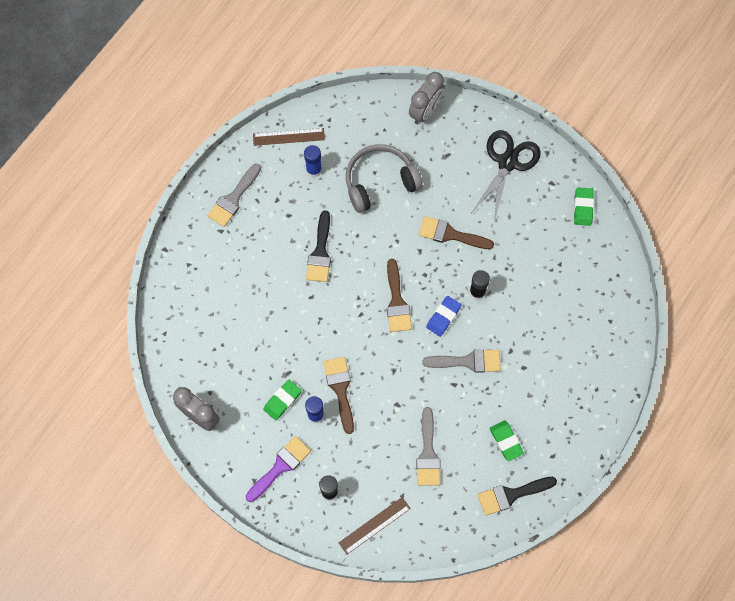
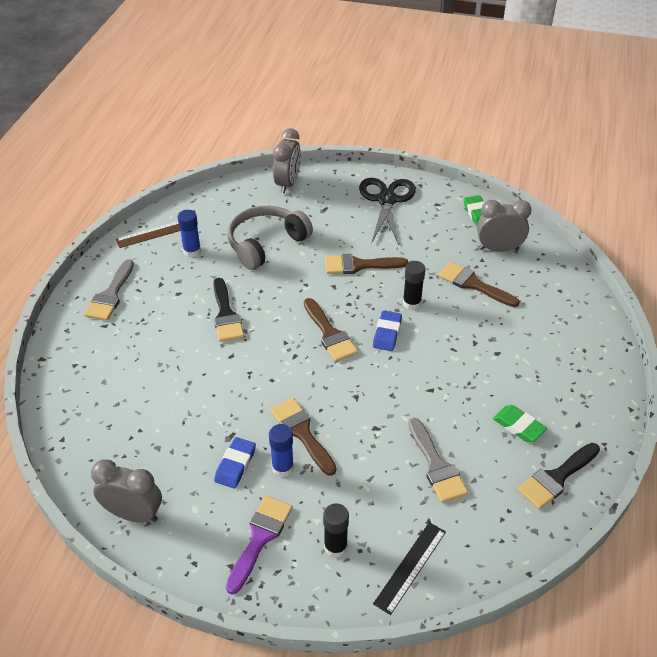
camera: 20 degrees left, 25 degrees down
(282, 401) = (235, 465): green eraser -> blue eraser
(374, 525) = (410, 567): brown ruler -> black ruler
(468, 361) = (434, 364): grey brush -> none
(539, 289) = (473, 284): none -> brown brush
(581, 256) = (498, 249): none -> grey clock

